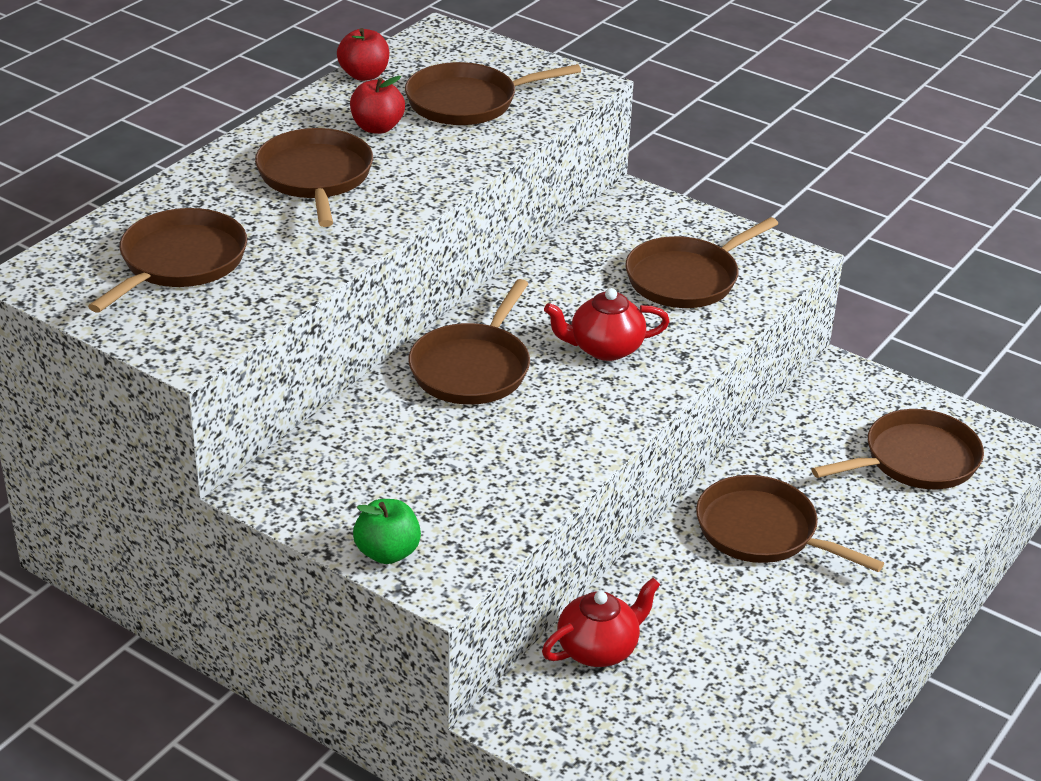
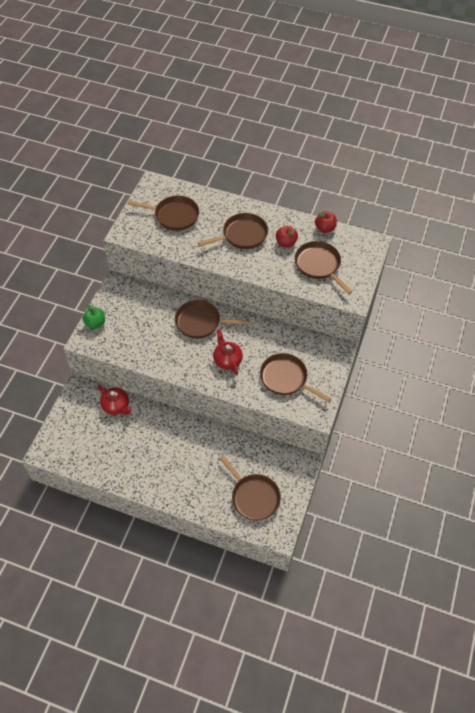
camera: 75 degrees right, 20 degrees up
(762, 531) = (192, 446): brown pan -> none

